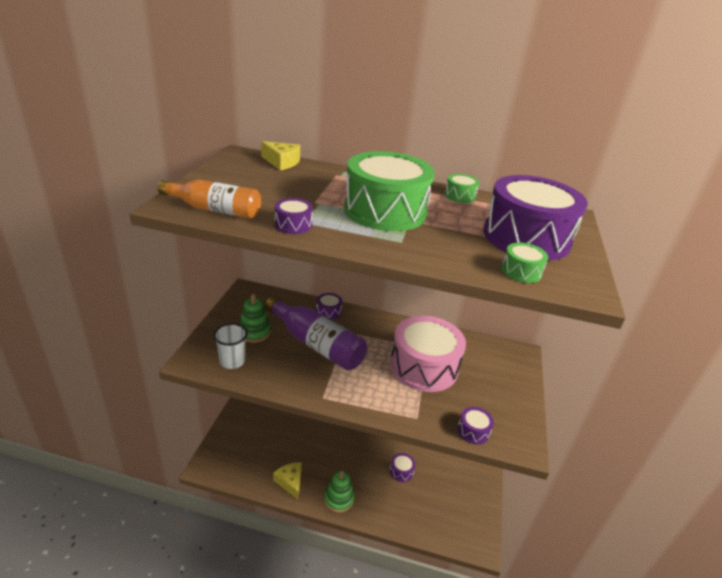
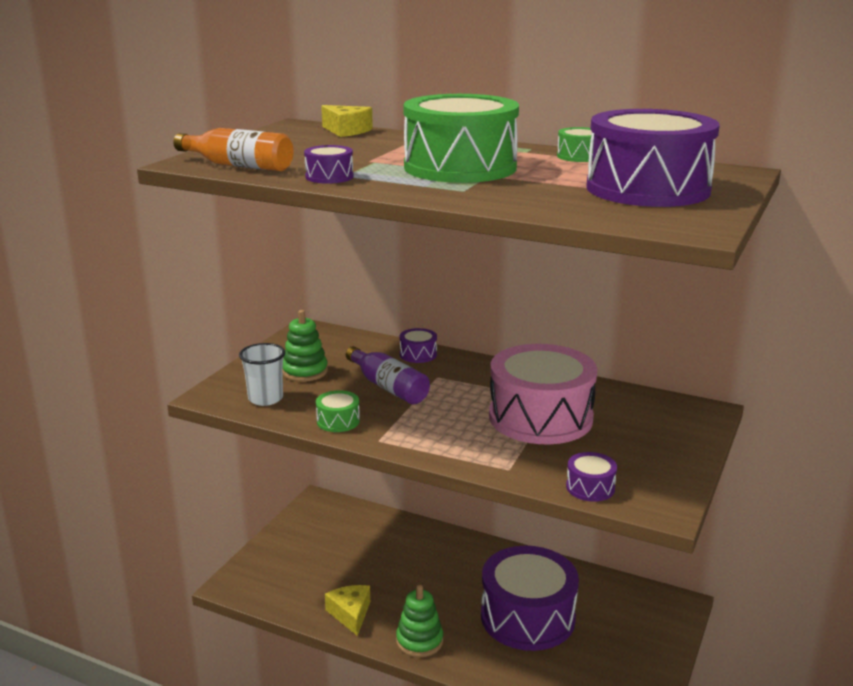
camera: 15 degrees right, 10 degrees down
(316, 344) = (388, 387): purple bottle -> purple bottle, size x0.65
(401, 471) = (527, 617): purple drum -> purple drum, size x2.43
(521, 271) = (613, 214): green drum -> green drum (338, 421)

